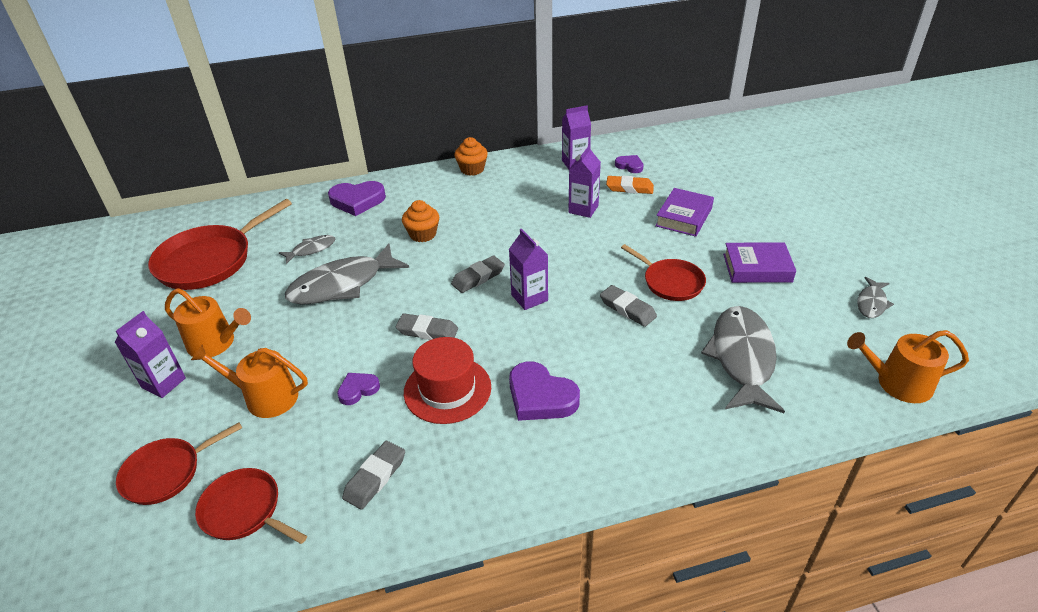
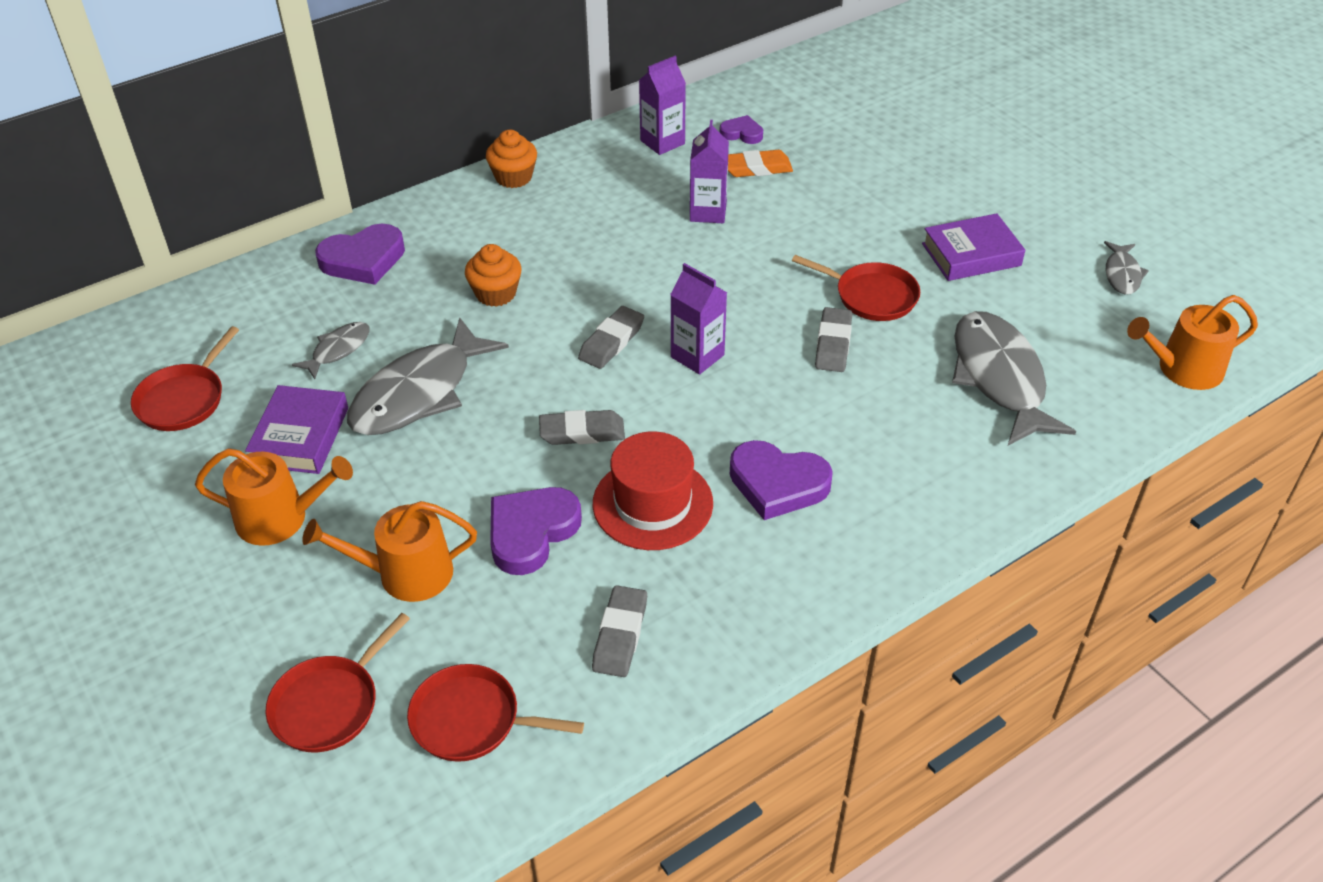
camera: 20 degrees left, 5 degrees up
(164, 383) = (239, 591): purple carton -> none
(209, 261) = (183, 400): red pan -> red pan, size x0.59
(358, 390) = (531, 532): purple heart -> purple heart, size x1.78
(627, 309) = (833, 344): grey eraser -> grey eraser turned 75 degrees clockwise
(684, 217) = (849, 199): purple book -> purple book (300, 436)

